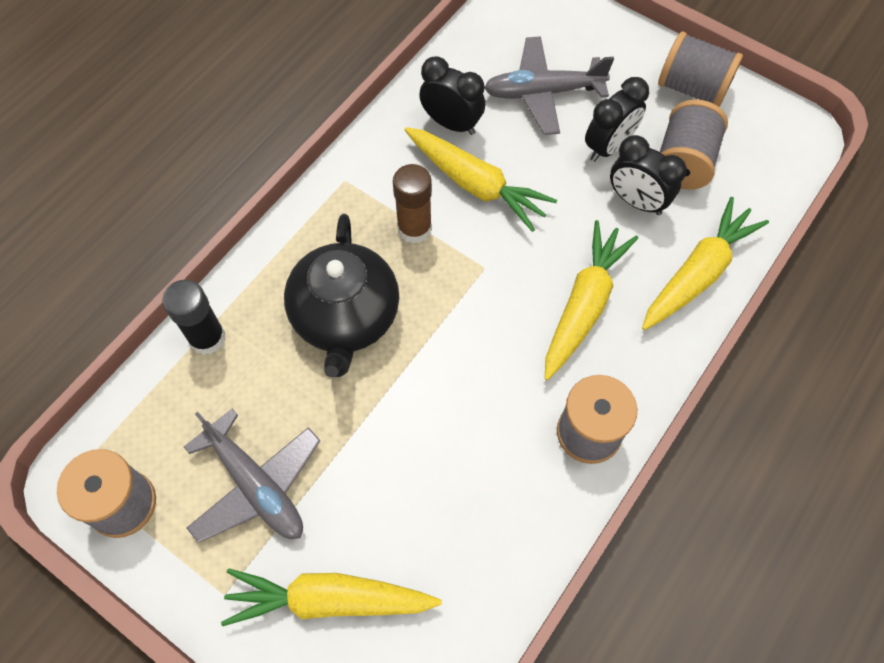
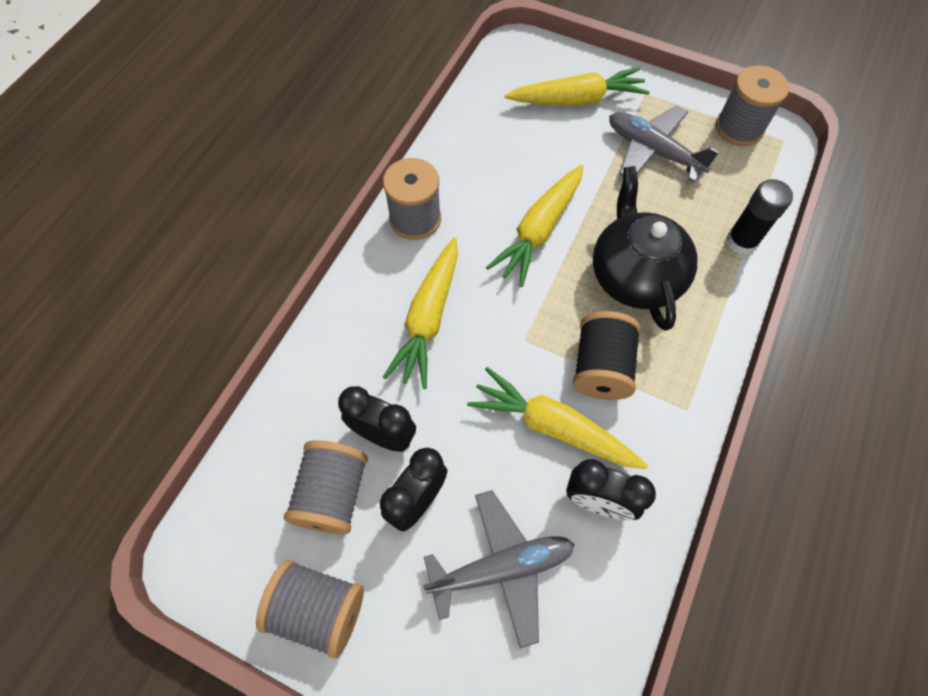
camera: 170 degrees right, 0 degrees up
(414, 228) = (601, 367): brown glue stick -> black spool
(698, 272) = (322, 366): yellow carrot -> yellow carrot (539, 231)

